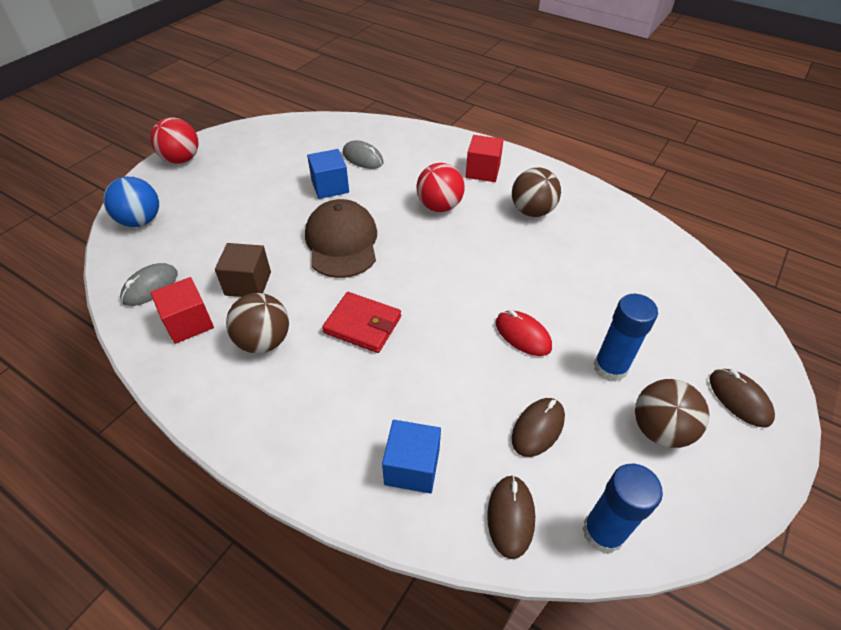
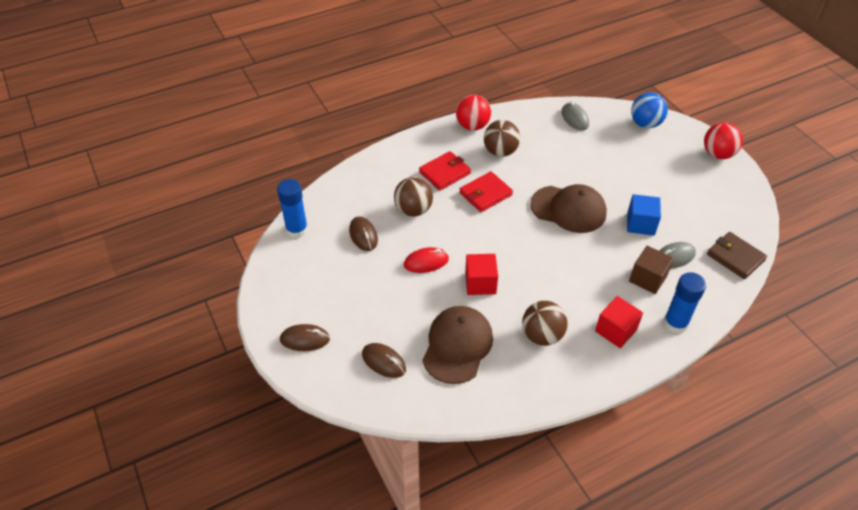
camera: 120 degrees right, 0 degrees up
(189, 323) = (534, 127): red cube -> red cube (480, 283)
(248, 283) = (553, 156): brown cube -> brown cube (648, 278)
(337, 127) = (735, 257): none -> brown wallet
(346, 388) = (444, 173): none -> red wallet
(412, 467) = (381, 180): blue cube -> none
(439, 206) = (580, 278): red ball -> red ball (472, 126)
(510, 517) = (331, 202): brown mouse -> brown mouse (384, 362)
(603, 262) = (457, 346): none -> brown cap
(610, 367) = (373, 290): blue glue stick -> blue glue stick (675, 323)
(659, 429) = (321, 286): brown ball -> brown ball (413, 210)

